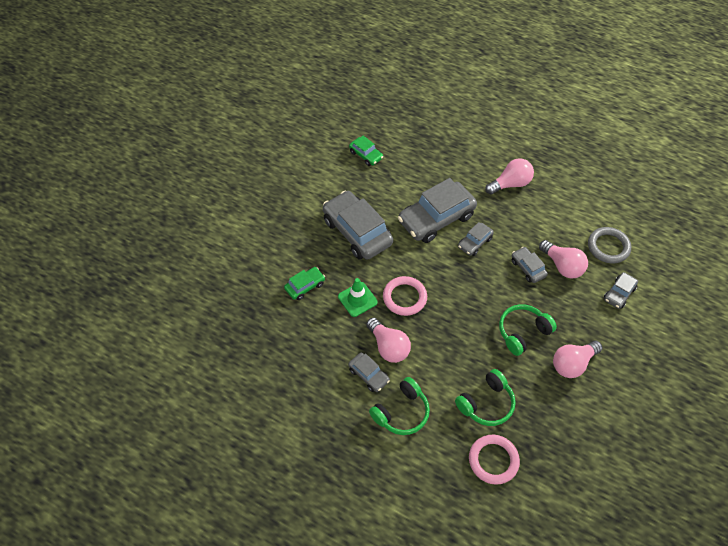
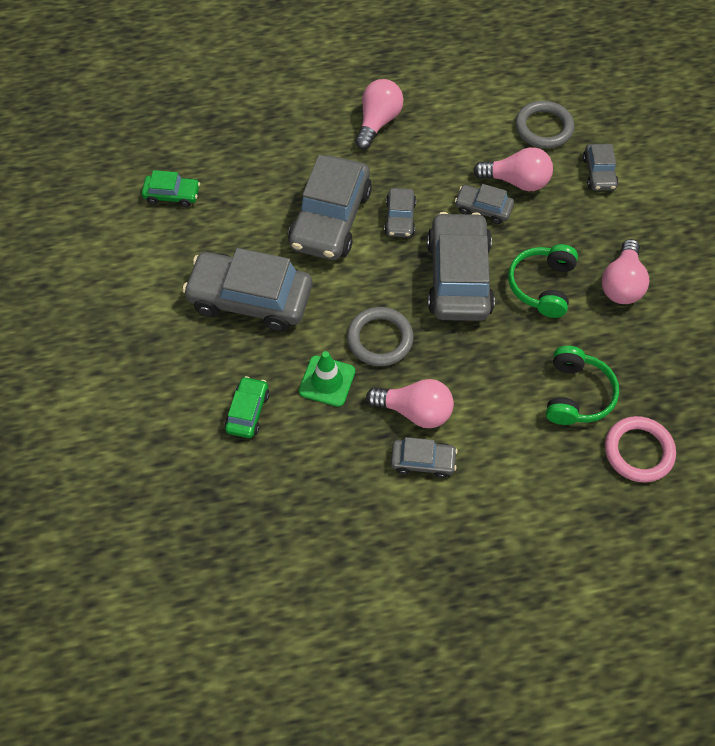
camera: 40 degrees left, 5 degrees up
(401, 412) = (498, 475): green headphones -> none
(404, 297) = (380, 339): pink ring -> grey ring
(478, 295) = (458, 277): none -> grey car

